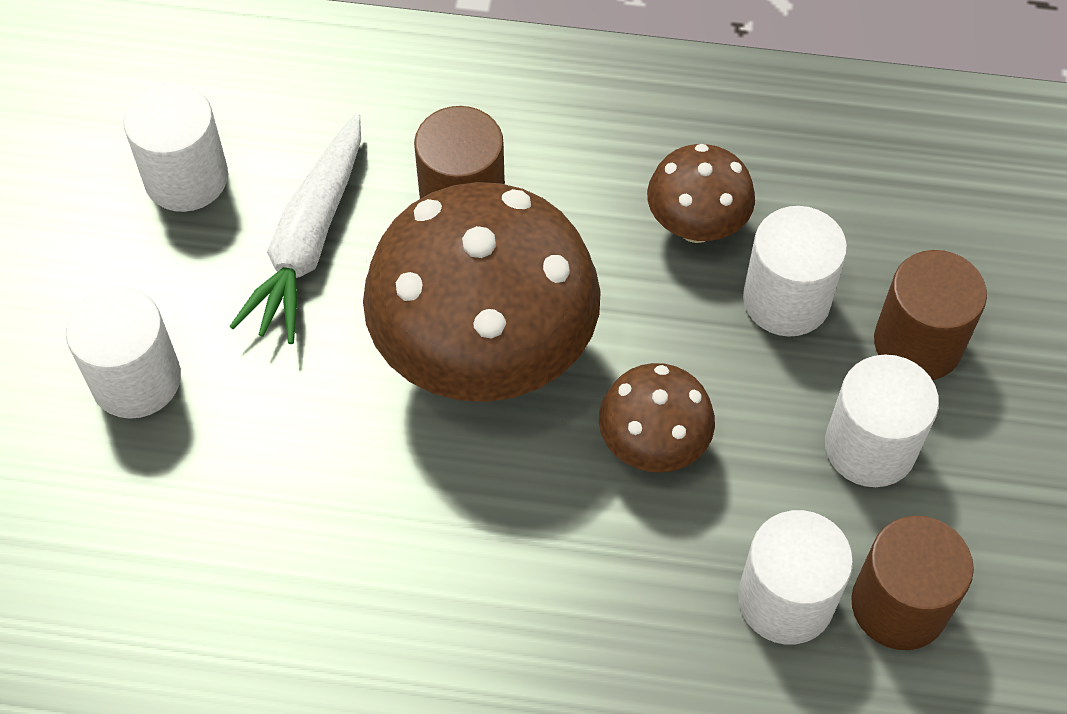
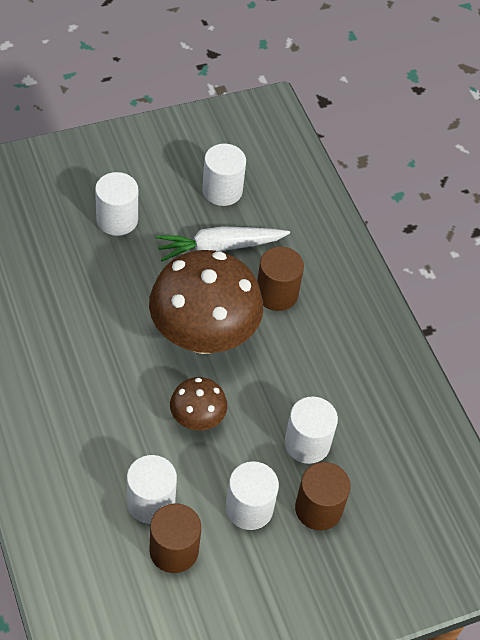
camera: 55 degrees right, 5 degrees down
(696, 226) = (323, 390): brown mushroom -> none

